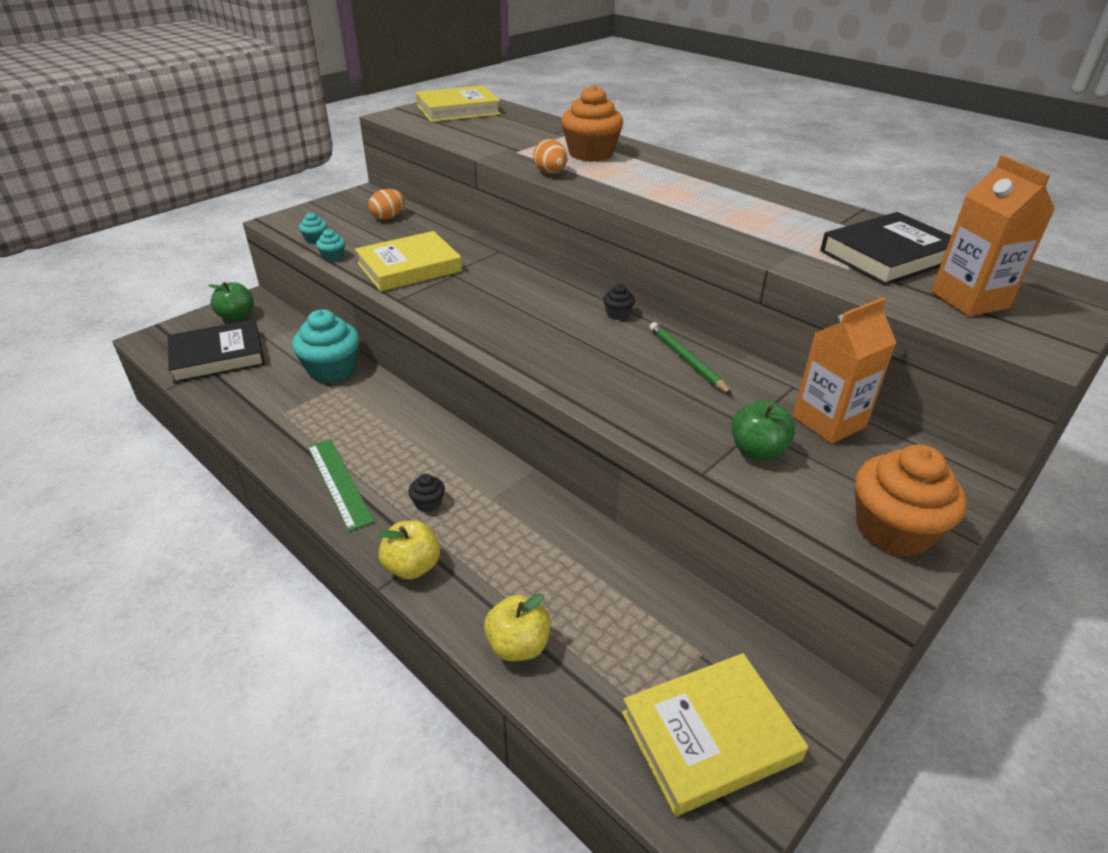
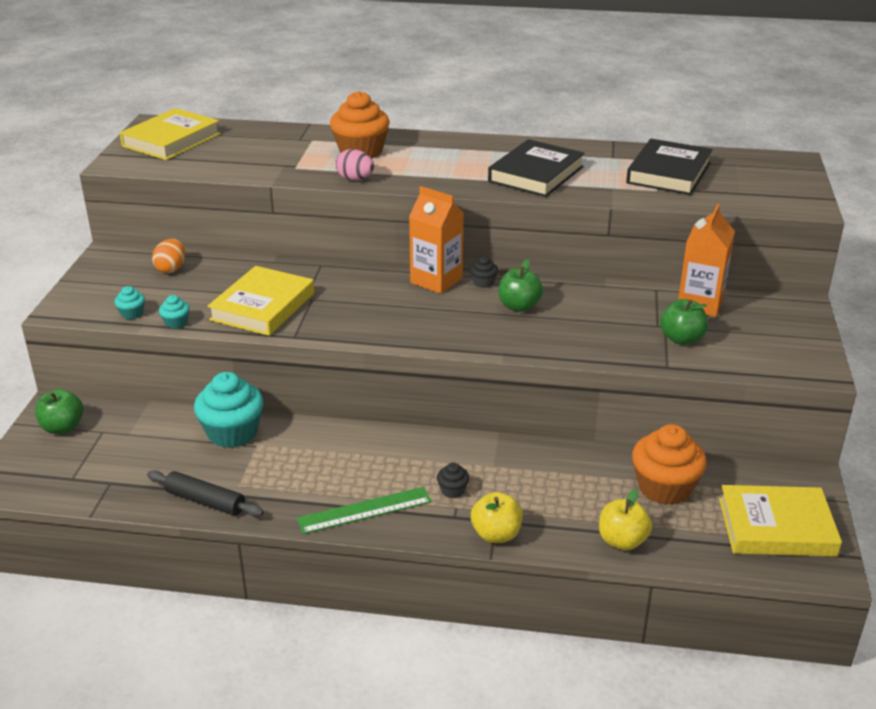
camera: 35 degrees left, 5 degrees down
(218, 356) = (100, 468): black book -> black book (536, 174)
(245, 414) = (205, 501): none -> black rolling pin
(339, 482) = (364, 510): green ruler -> green ruler turned 45 degrees counterclockwise
(550, 173) = (355, 179): orange egg -> pink egg
(623, 348) = (519, 306): none -> green apple
(687, 360) = (571, 298): green pencil -> none
(710, 736) = (776, 527): yellow book -> yellow book turned 60 degrees clockwise
(893, 530) = (796, 351): orange cupcake -> orange cupcake (664, 488)
(969, 300) = (744, 189): orange carton -> orange carton (436, 280)

